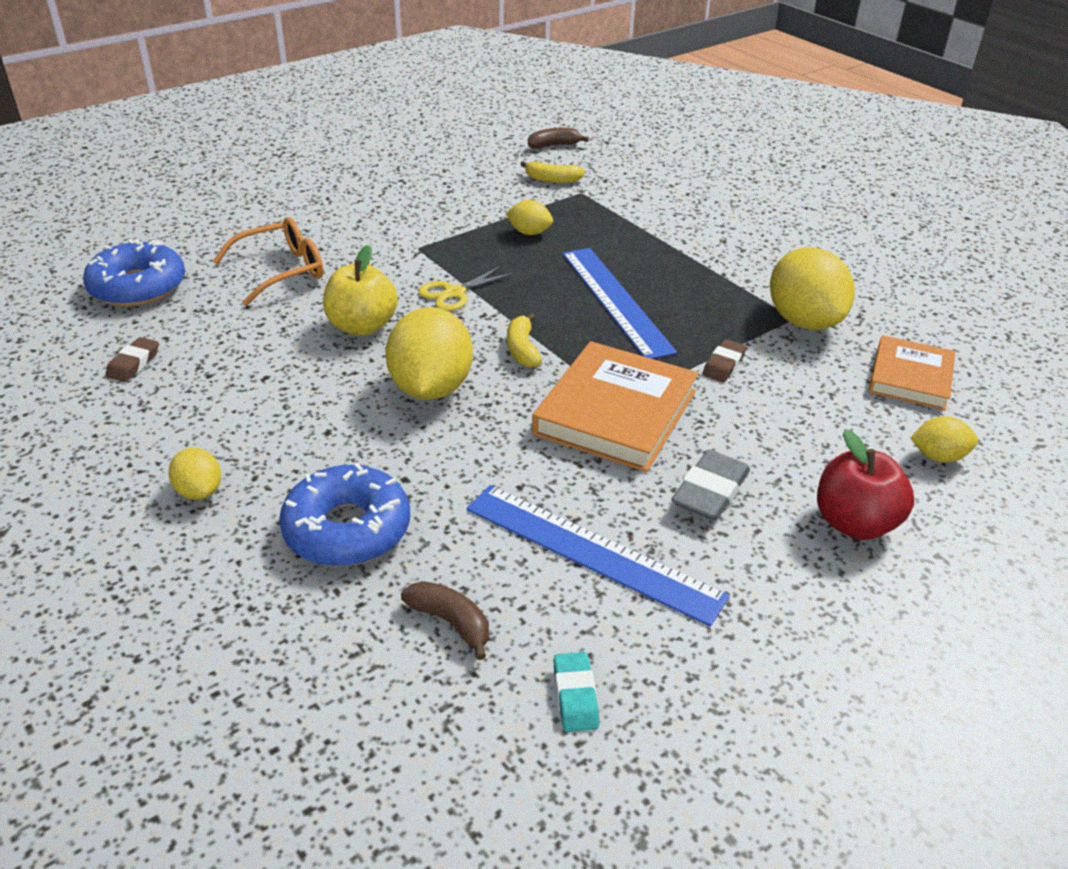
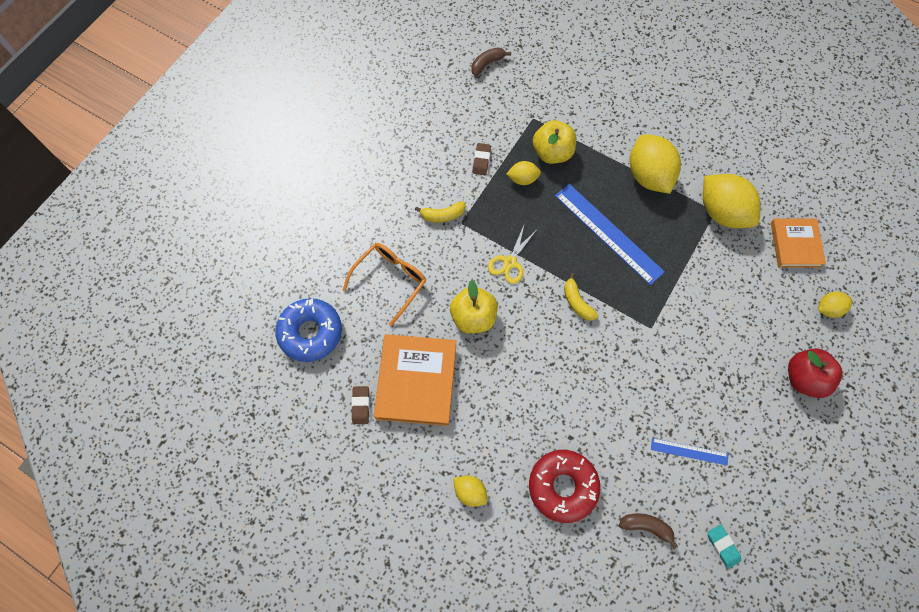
camera: 20 degrees left, 30 degrees up
(347, 529) = (562, 486): blue donut -> red donut
(431, 388) = (544, 358): yellow lemon -> yellow lemon (648, 176)
(552, 180) = (507, 109): yellow banana -> yellow banana (442, 215)
(586, 221) = (552, 153): none -> yellow apple
(592, 552) = (689, 451): blue ruler -> blue ruler, size x0.51
(615, 412) = (653, 338): orange book -> orange book (416, 381)
(710, 492) = (727, 383): grey eraser -> none
(723, 365) = (693, 272): brown eraser -> brown eraser (481, 160)

